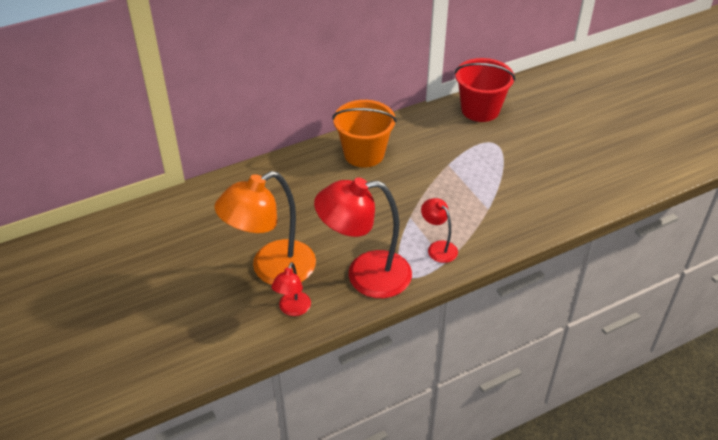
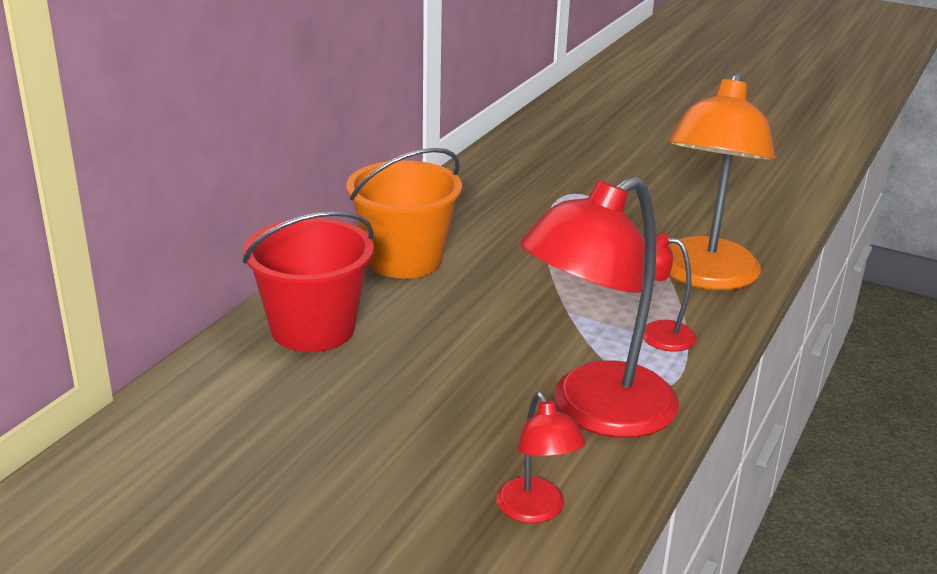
camera: 35 degrees left, 15 degrees down
(272, 269) = (430, 467): orange lamp -> orange lamp (704, 276)
(480, 110) = (512, 164): red bucket -> red bucket (313, 329)

